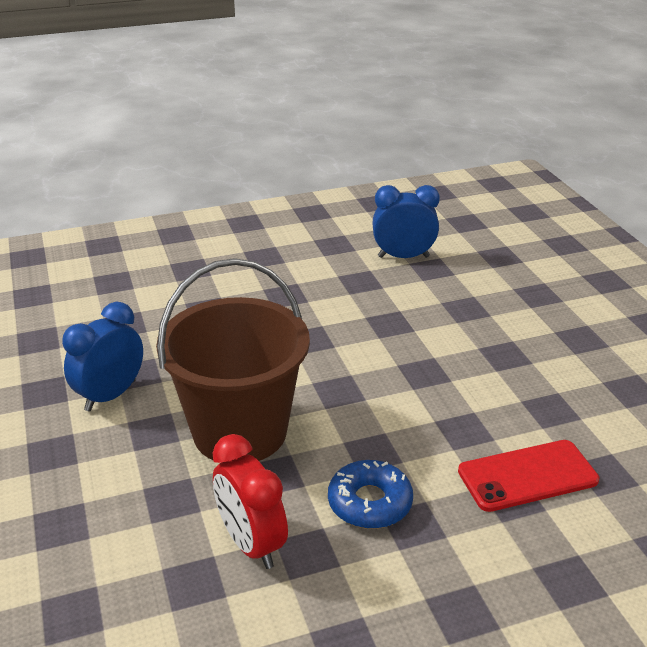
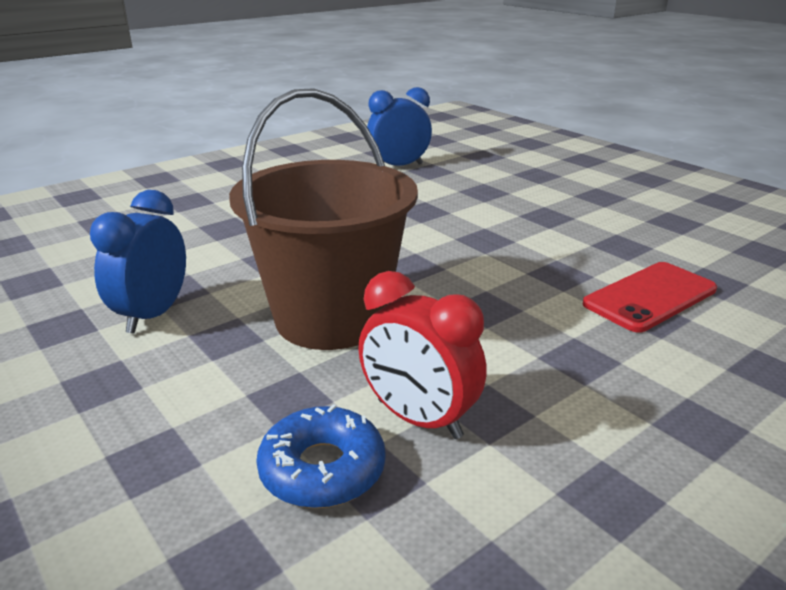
camera: 20 degrees left, 5 degrees down
(370, 503) = (520, 350): blue donut -> blue donut (322, 469)

